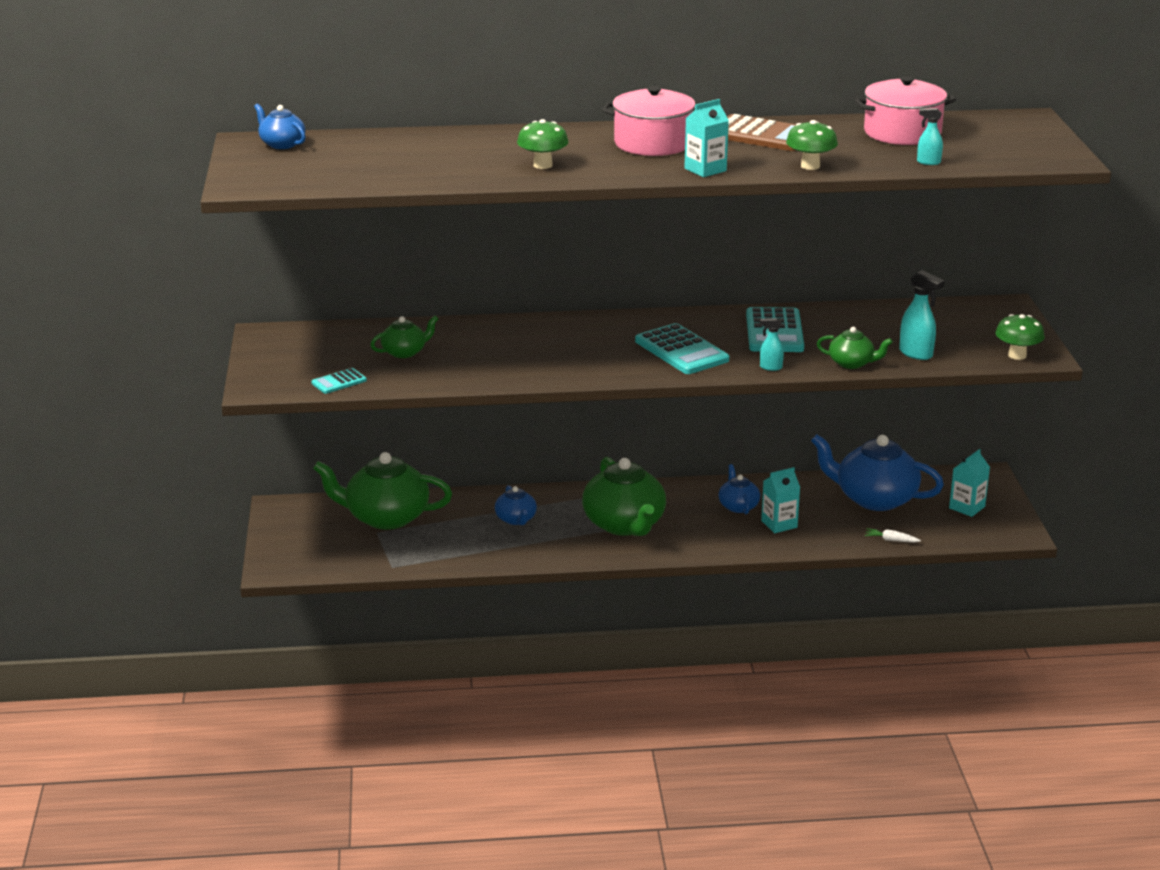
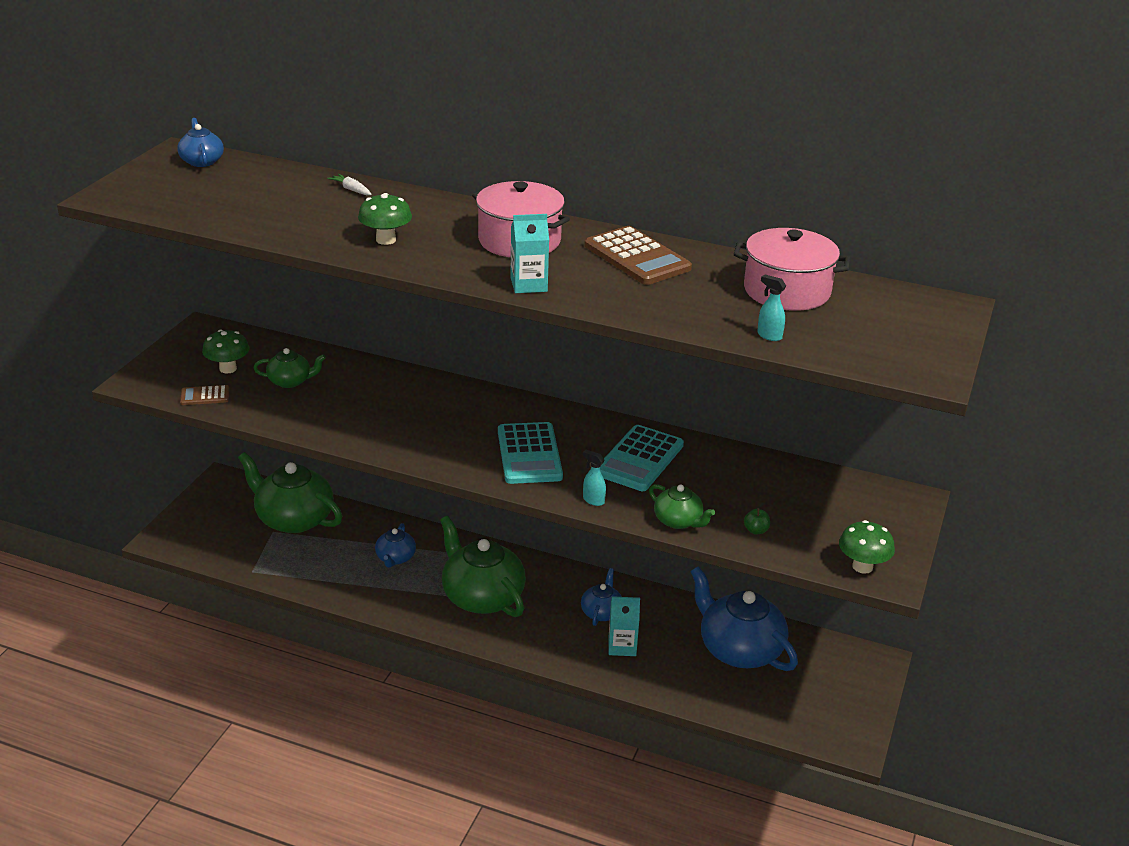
camera: 25 degrees right, 5 degrees up
(339, 382) = (205, 396): turquoise calculator -> brown calculator
(624, 524) = (482, 596): green teapot -> green teapot turned 135 degrees clockwise
(810, 166) = (638, 308): green mushroom -> green mushroom (228, 369)
(891, 540) = (714, 704): white carrot -> white carrot (351, 190)
(916, 354) = (756, 530): turquoise spray bottle -> green apple
(967, 507) = (824, 693): turquoise carton -> none

